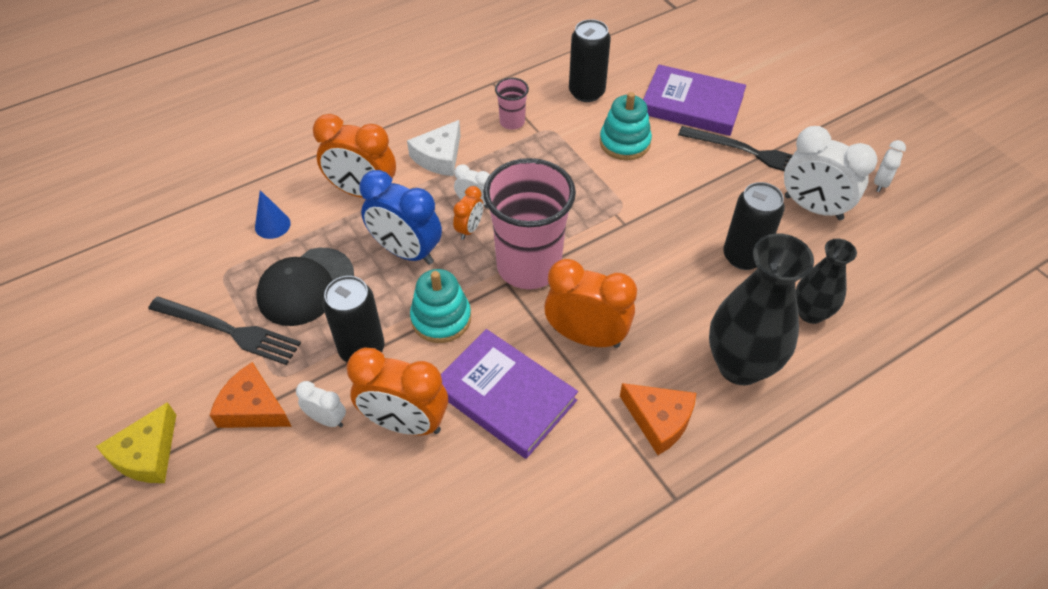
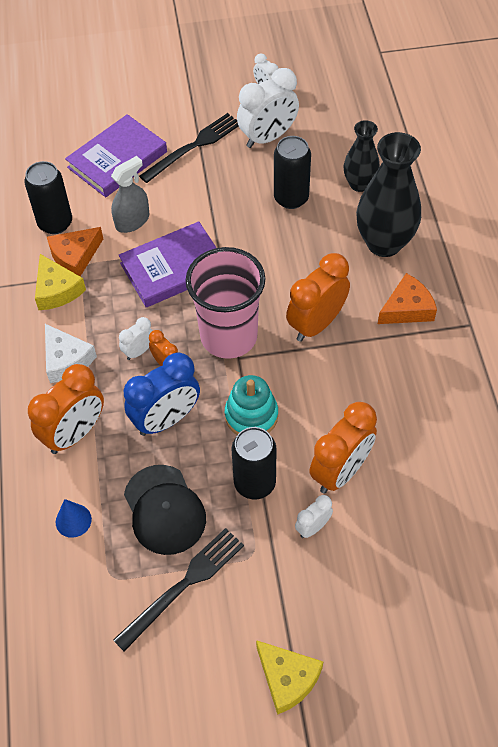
camera: 65 degrees left, 5 degrees up
(253, 408) = (276, 582): orange cheese -> orange cheese (75, 256)
(505, 396) = (346, 396): purple book -> purple book (173, 268)
(512, 122) = (57, 290): pink cup -> yellow cheese
(624, 143) = (132, 221): turquoise stacking toy -> grey spray bottle

